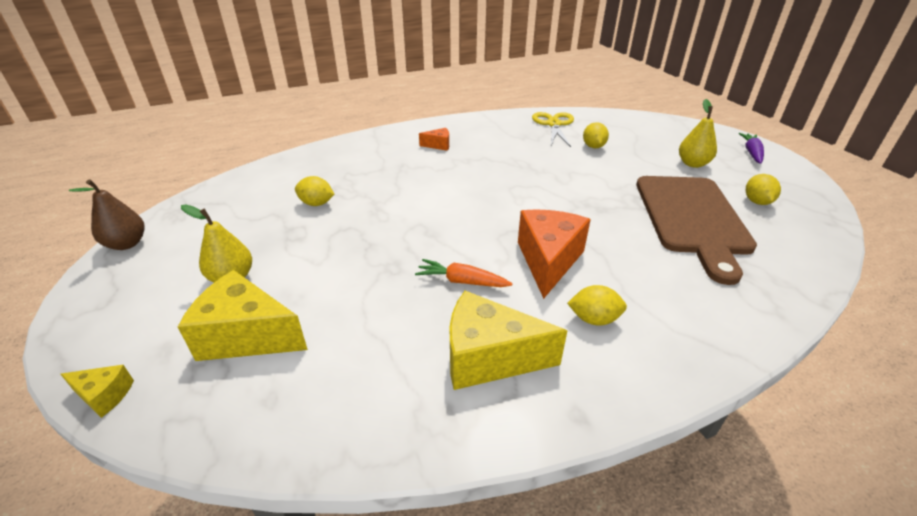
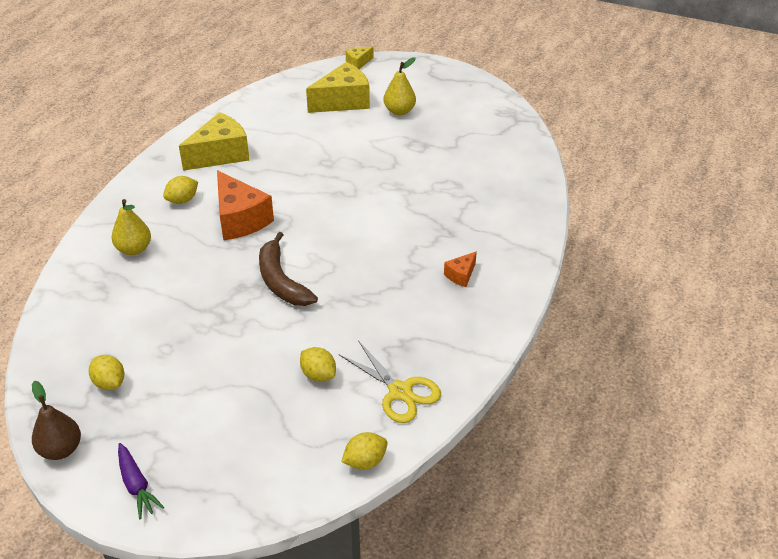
camera: 135 degrees right, 5 degrees up
(126, 244) = (489, 90): brown pear -> brown pear (61, 449)
(316, 203) = (444, 167): yellow lemon -> yellow lemon (365, 461)
(461, 281) = (277, 177): orange carrot -> none
(564, 197) = (281, 281): none -> brown banana
(692, 218) = (161, 322): brown cutting board -> none
(693, 164) = (195, 412): yellow pear -> yellow pear (134, 249)

